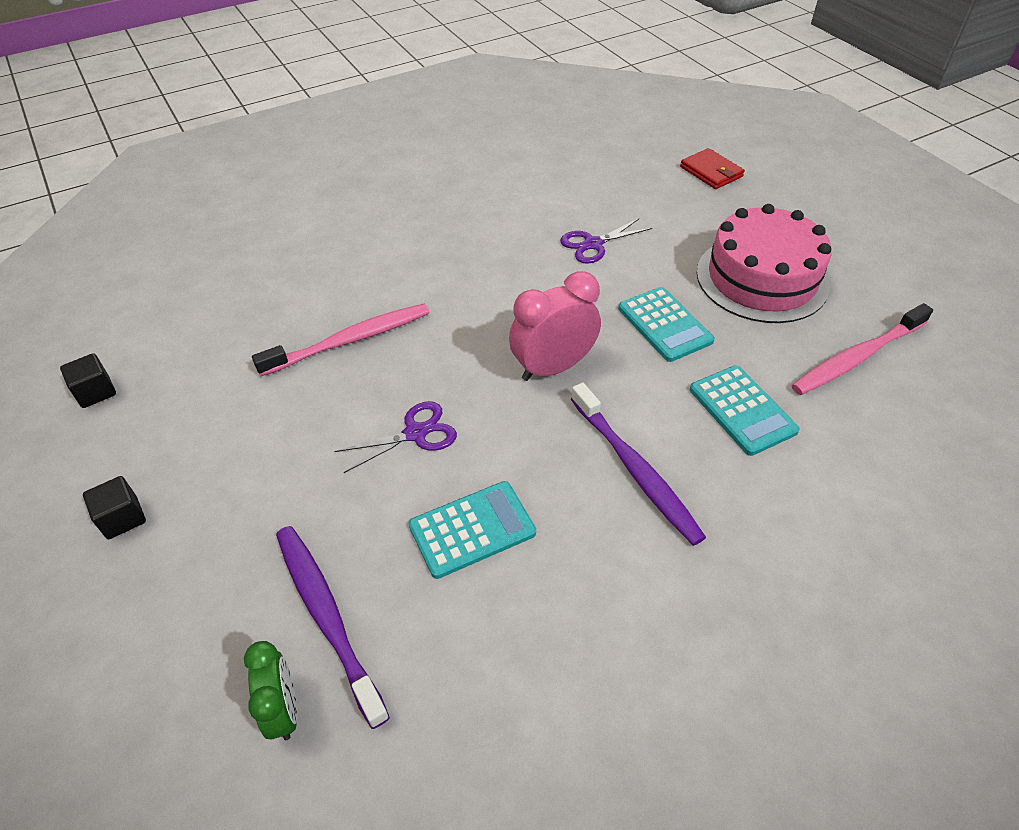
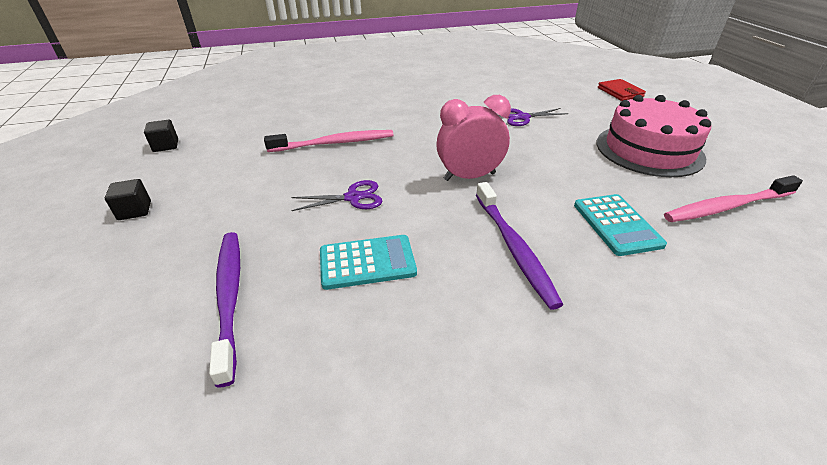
camera: 15 degrees right, 10 degrees down
(284, 709) = (159, 355): green clock -> none
(664, 325) = (563, 165): turquoise calculator -> none

